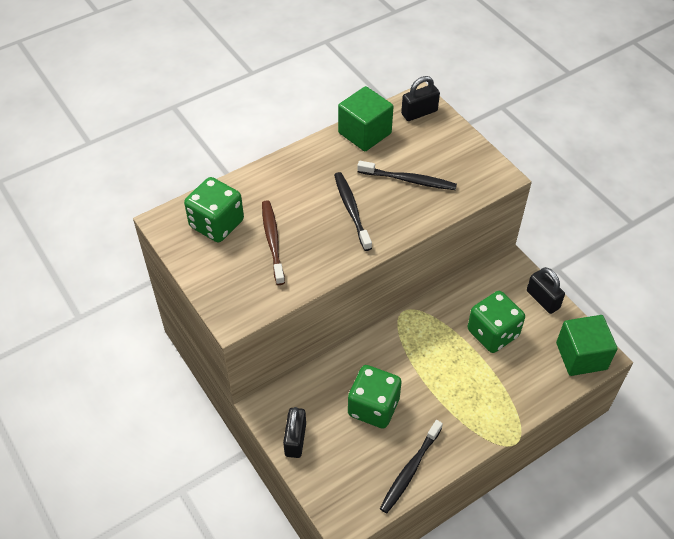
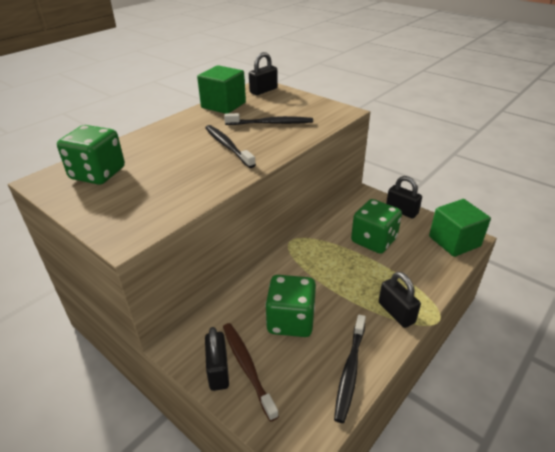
camera: 15 degrees left, 15 degrees down
(272, 241) = (157, 176): brown toothbrush -> brown toothbrush (247, 367)
(477, 424) = (396, 312): none -> black padlock

